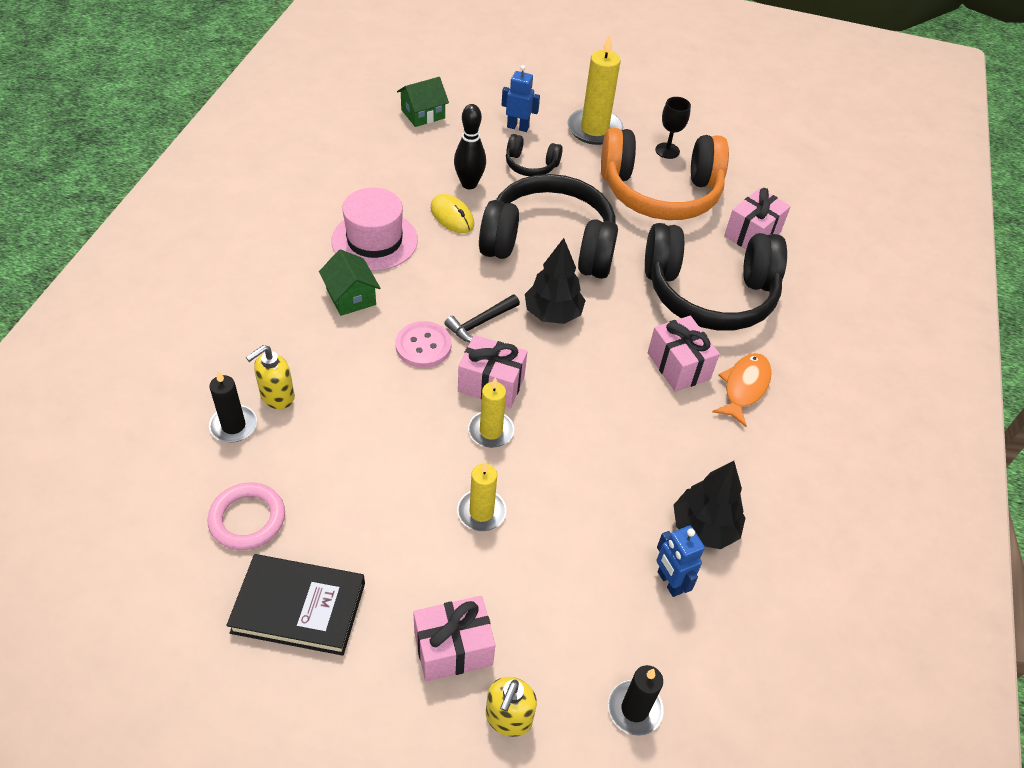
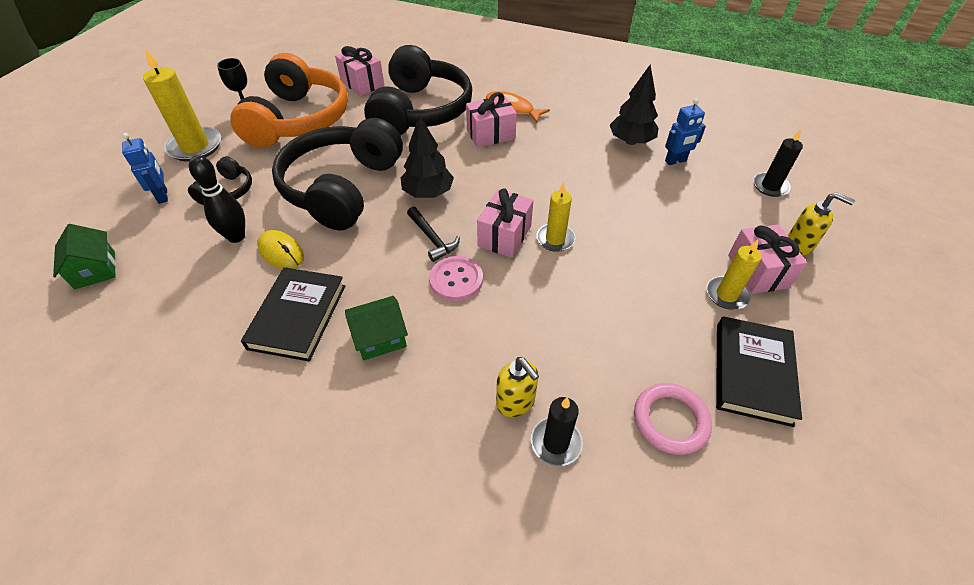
camera: 80 degrees left, 0 degrees up
(374, 240) = (298, 316): pink hat -> black book
(452, 216) = (281, 252): yellow mouse -> yellow mouse turned 75 degrees clockwise
(481, 512) = (635, 249): yellow candle -> yellow candle (726, 295)
(518, 127) = (163, 196): blue robot -> blue robot turned 135 degrees clockwise

